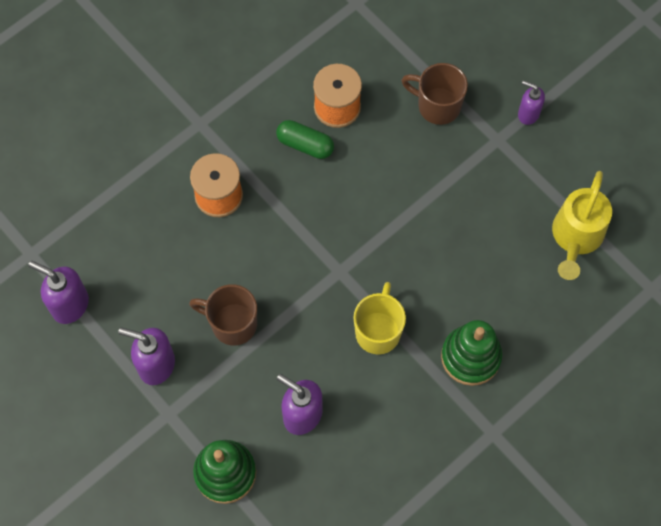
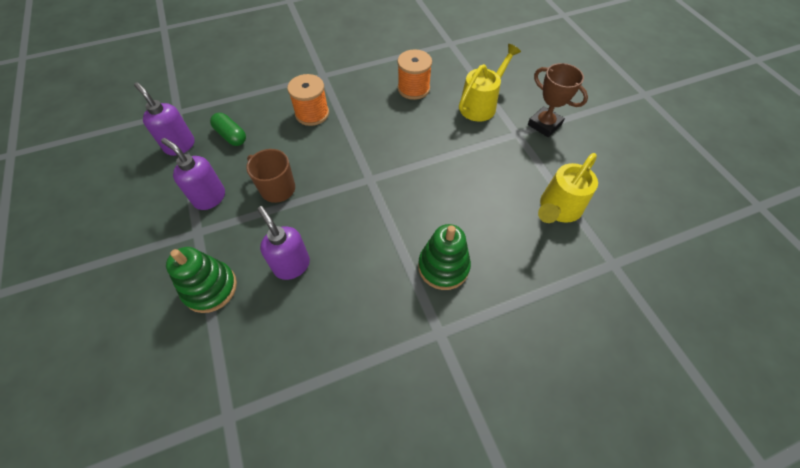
camera: 20 degrees right, 10 degrees down
(305, 145) = (383, 102): green capsule -> green capsule (231, 136)
(378, 331) = (379, 226): yellow mug -> none
(437, 106) = (481, 104): brown mug -> yellow watering can
(528, 114) = (544, 124): purple soap dispenser -> brown trophy

